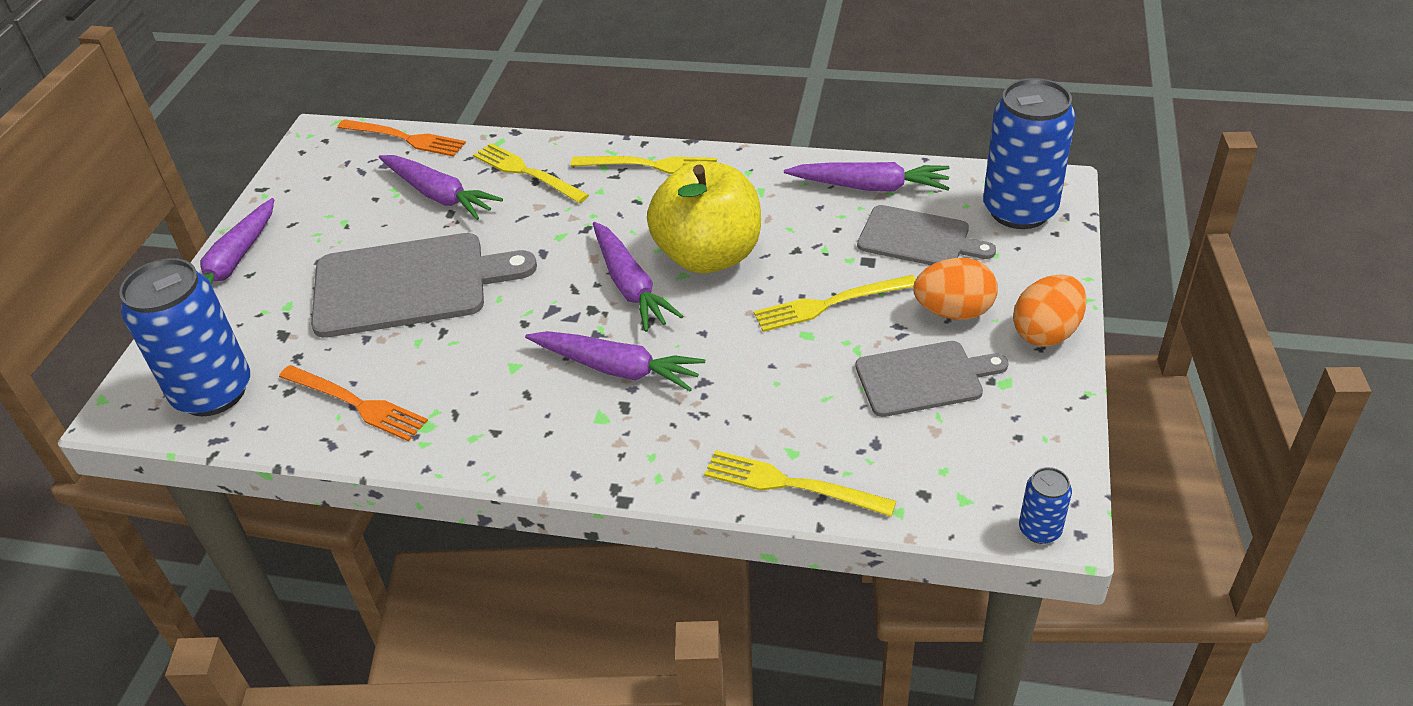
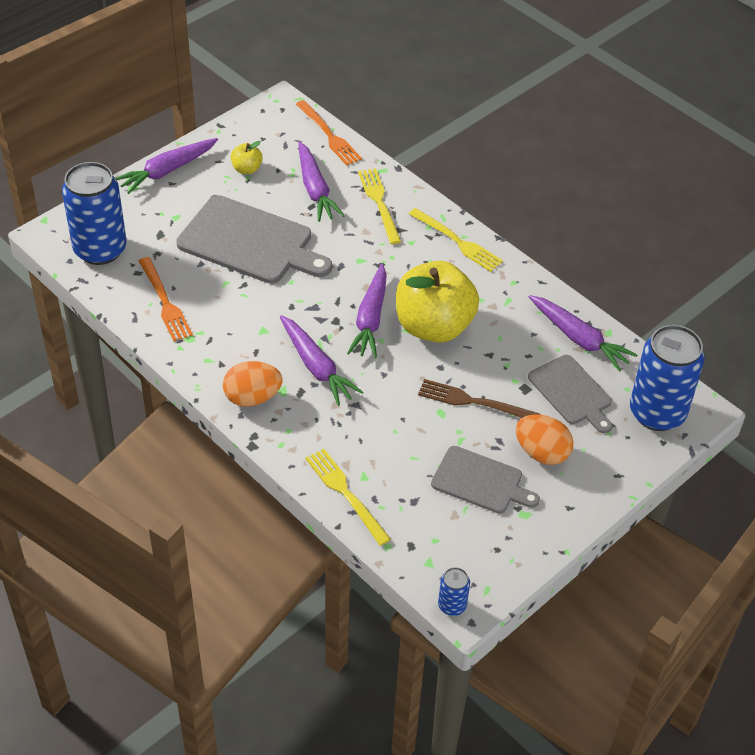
camera: 30 degrees right, 5 degrees up
(335, 215) = (247, 169): none -> yellow apple
(830, 304) = (474, 402): yellow fork -> brown fork
(1046, 332) = (583, 500): orange egg -> orange egg (252, 397)

